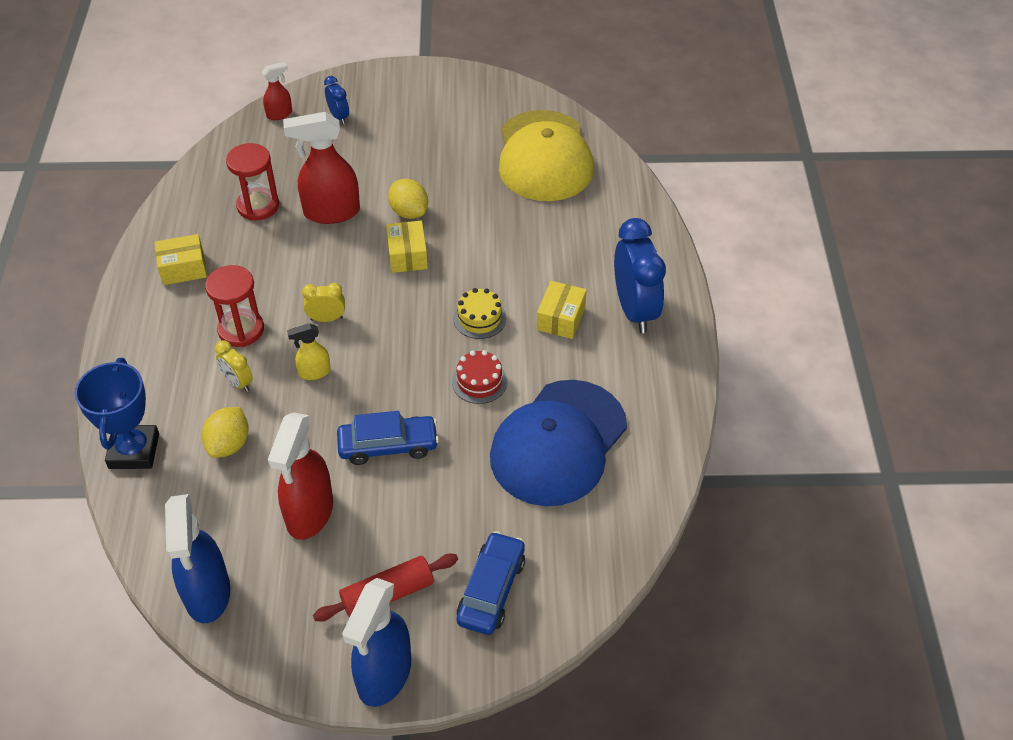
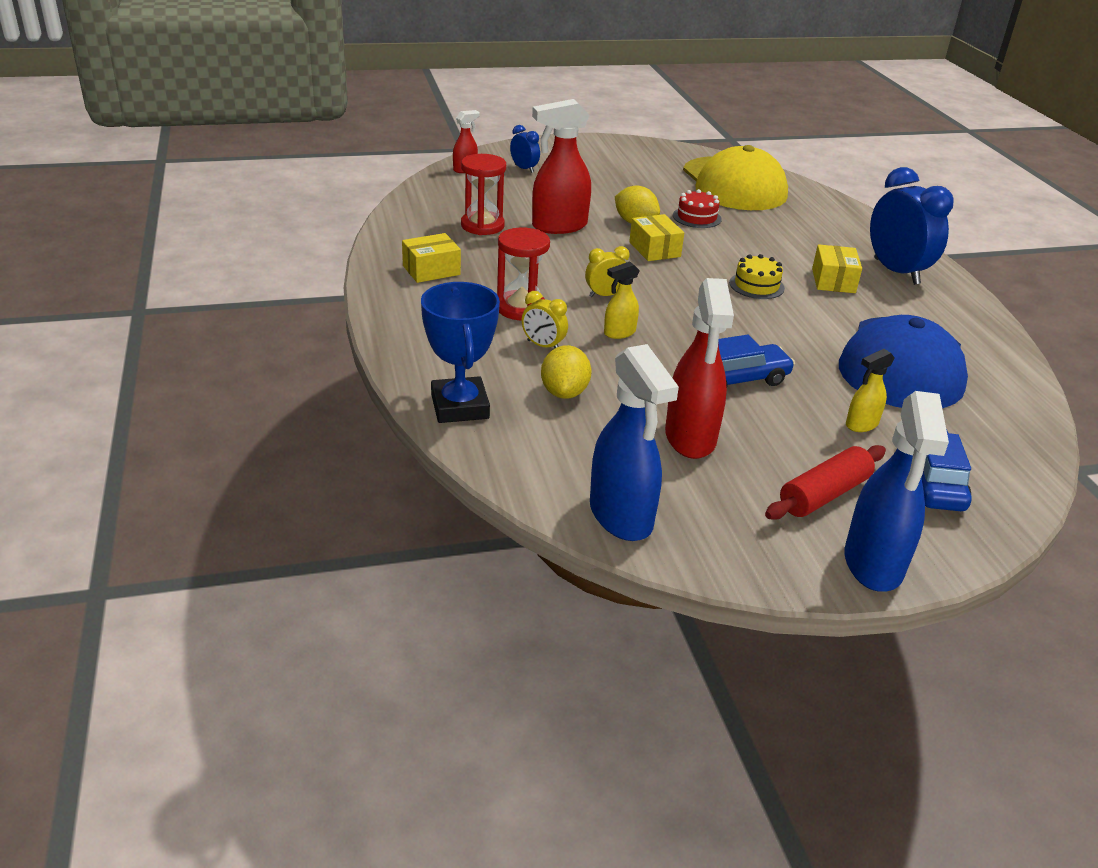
camera: 15 degrees left, 15 degrees down
(470, 516) = (861, 424): none -> yellow spray bottle
(479, 381) = (791, 327): red cake -> red cake (697, 217)

